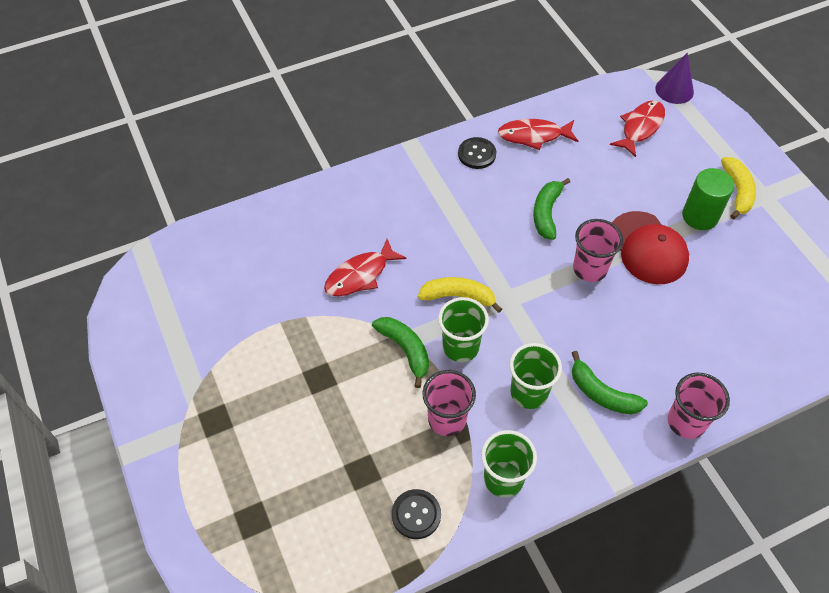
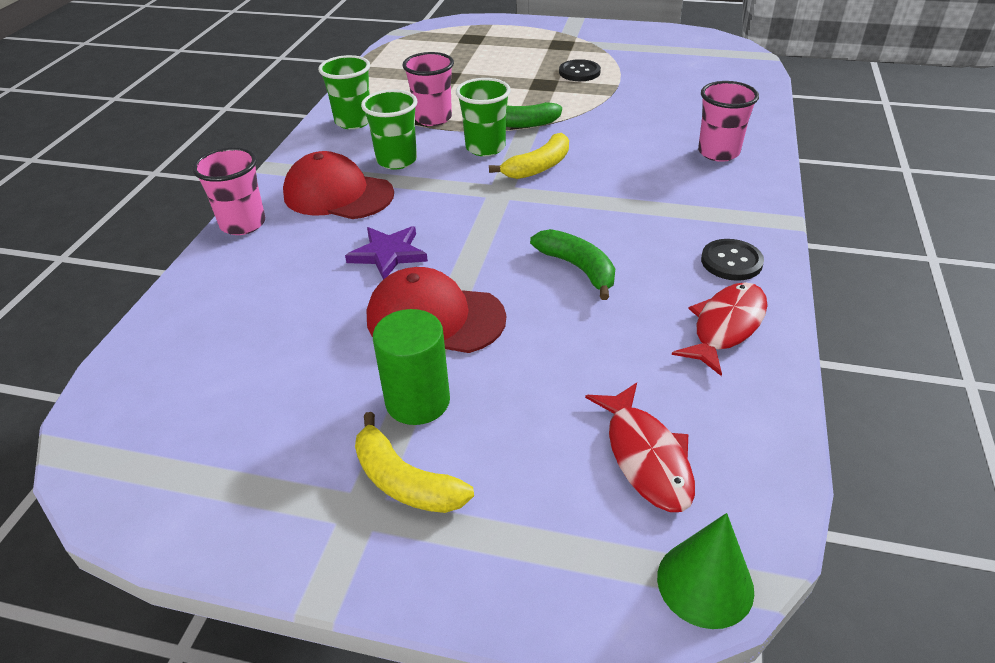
camera: 130 degrees right, 15 degrees down
(360, 275) = (626, 130): red fish -> none
(416, 514) = (387, 84): black button -> black button (579, 72)
(589, 269) = (466, 258): pink cup -> pink cup (718, 152)
(602, 393) = (338, 194): green banana -> red cap
(625, 310) = (388, 254): none -> purple star
(674, 90) = (705, 583): purple cone -> green cone

